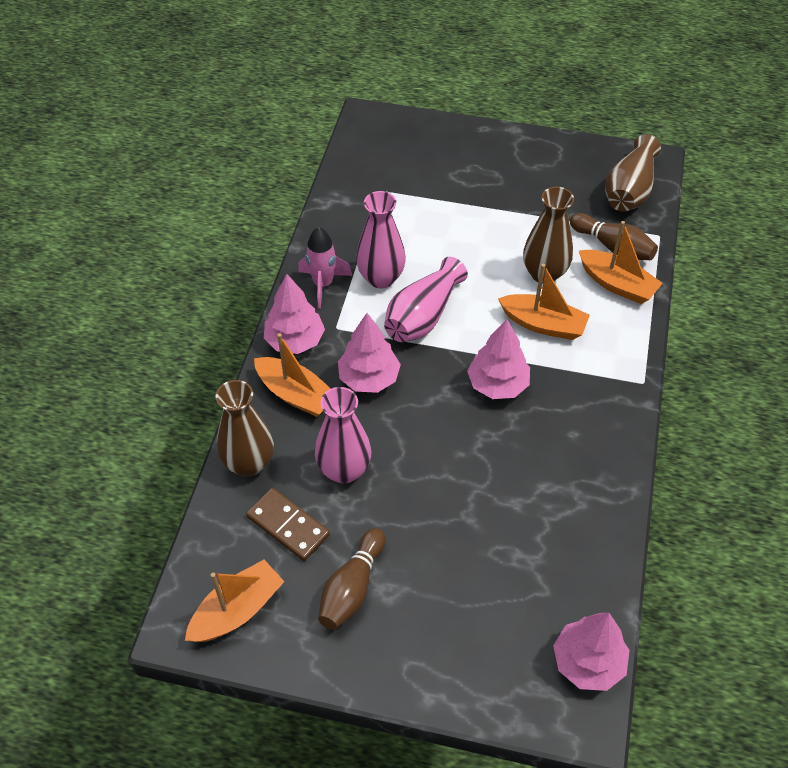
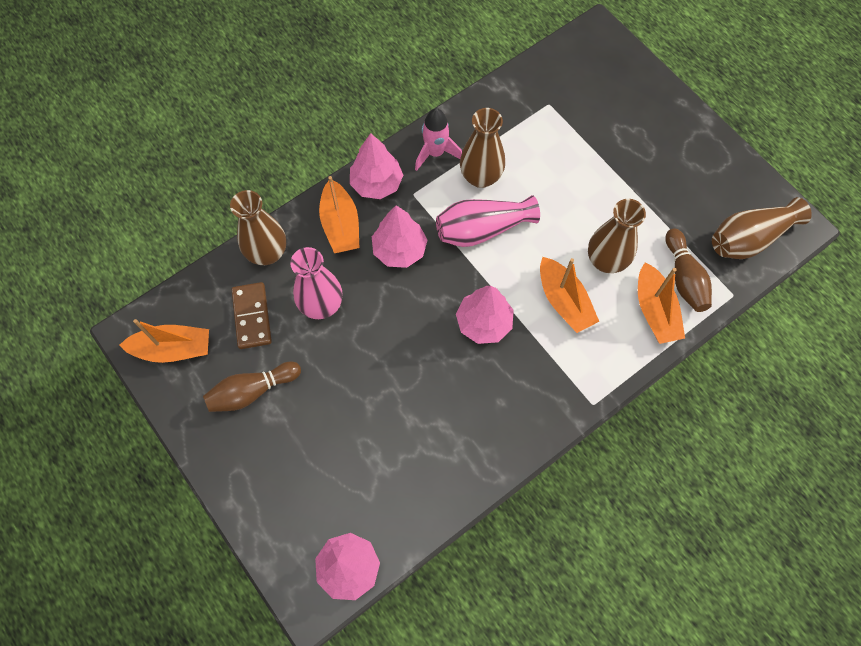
camera: 40 degrees right, 15 degrees up
(381, 278) = (480, 177): pink vase -> brown vase

